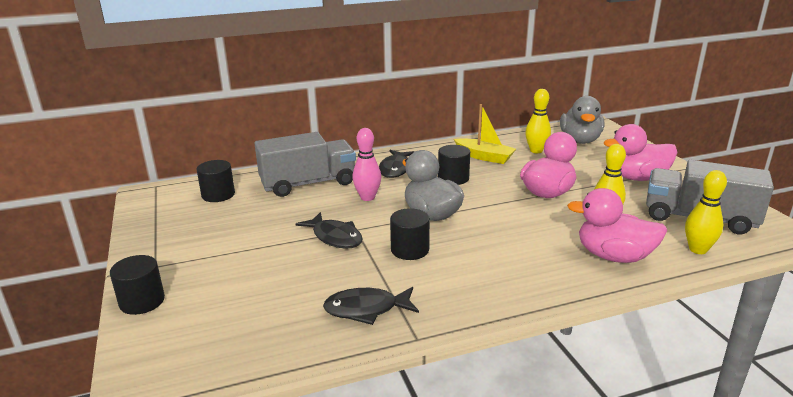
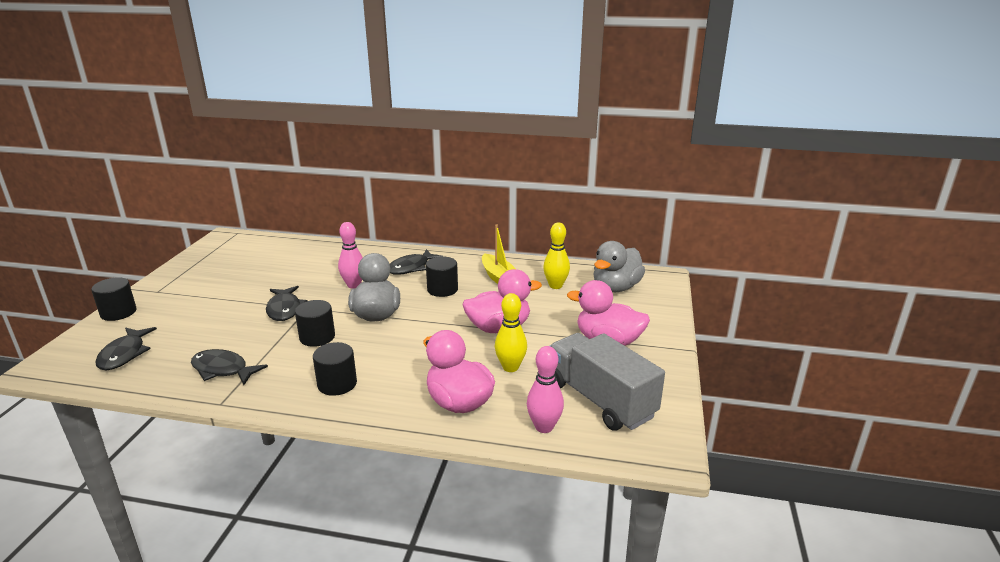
camera: 30 degrees right, 0 degrees up
(218, 195) = (263, 251): black cylinder -> black cylinder (337, 384)
(227, 337) = (124, 354): none -> black fish
(308, 183) = (331, 260): grey truck -> none
(697, 249) = (544, 427): yellow bowling pin -> pink bowling pin

